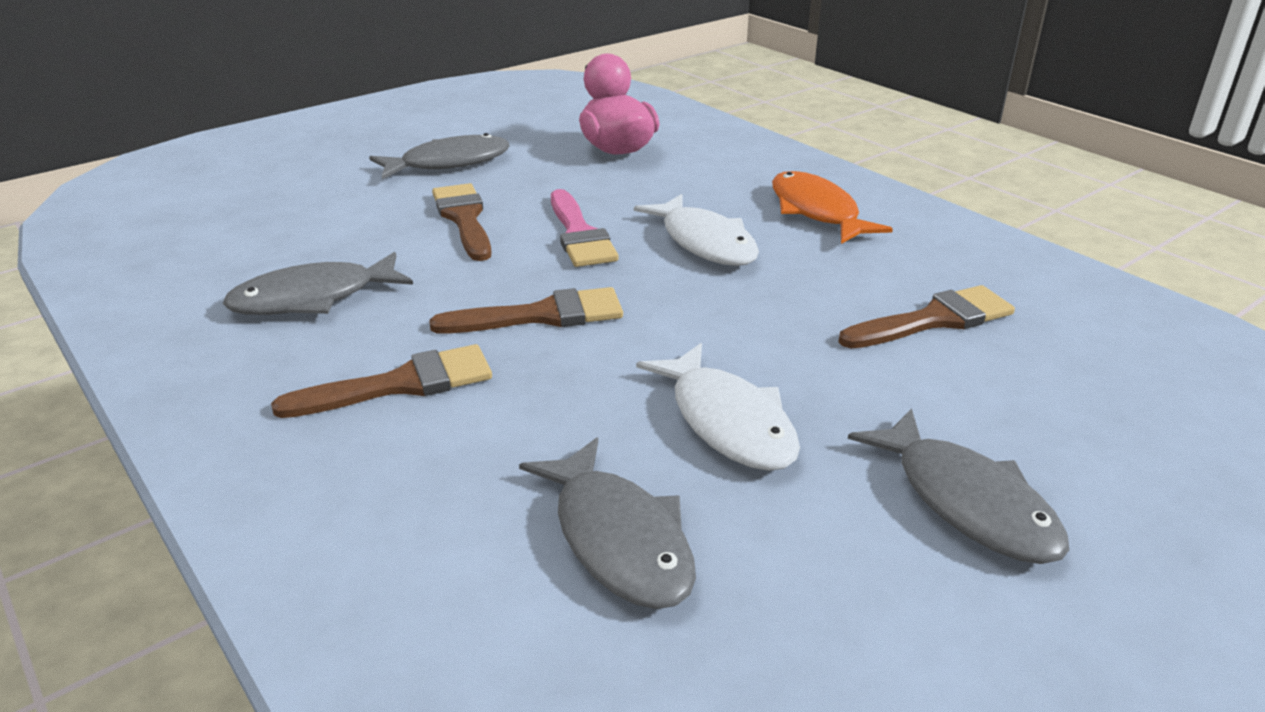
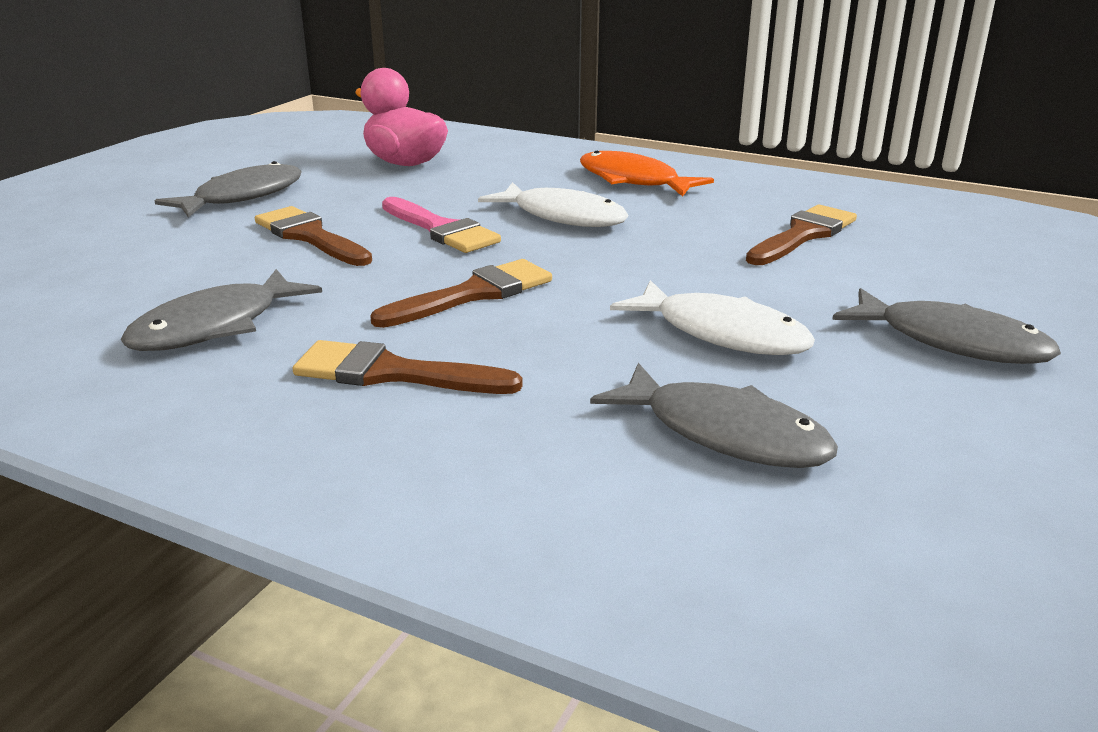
camera: 25 degrees left, 5 degrees down
(401, 384) = (393, 373): brown brush -> brown brush turned 120 degrees counterclockwise

